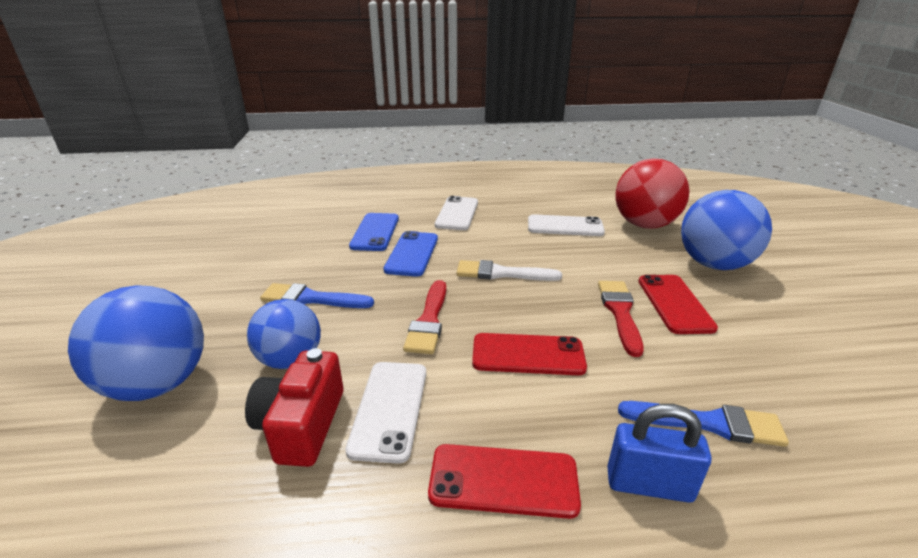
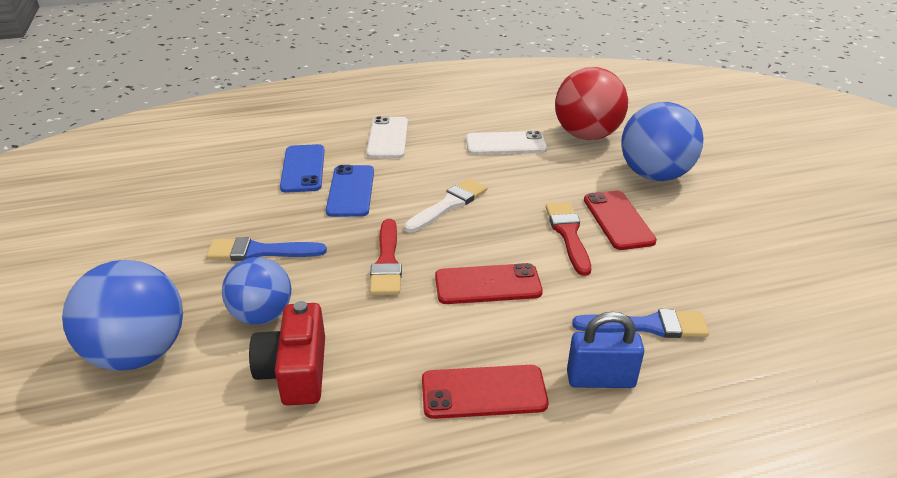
camera: 10 degrees left, 5 degrees up
(389, 409) = (371, 348): white phone -> none
(501, 273) = (449, 204): white brush -> white brush turned 135 degrees clockwise

